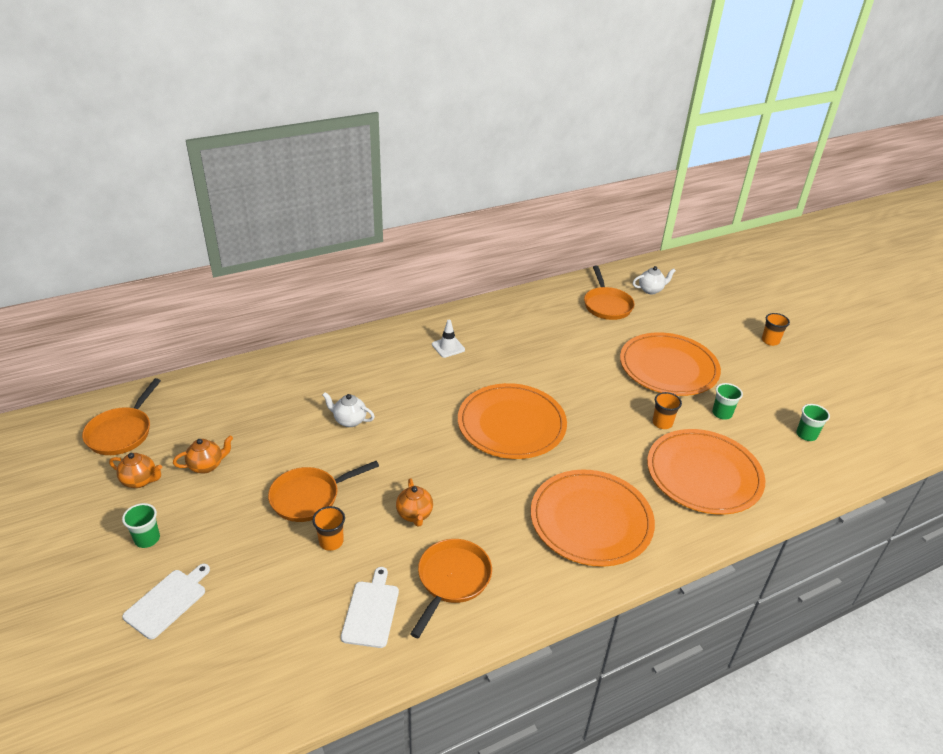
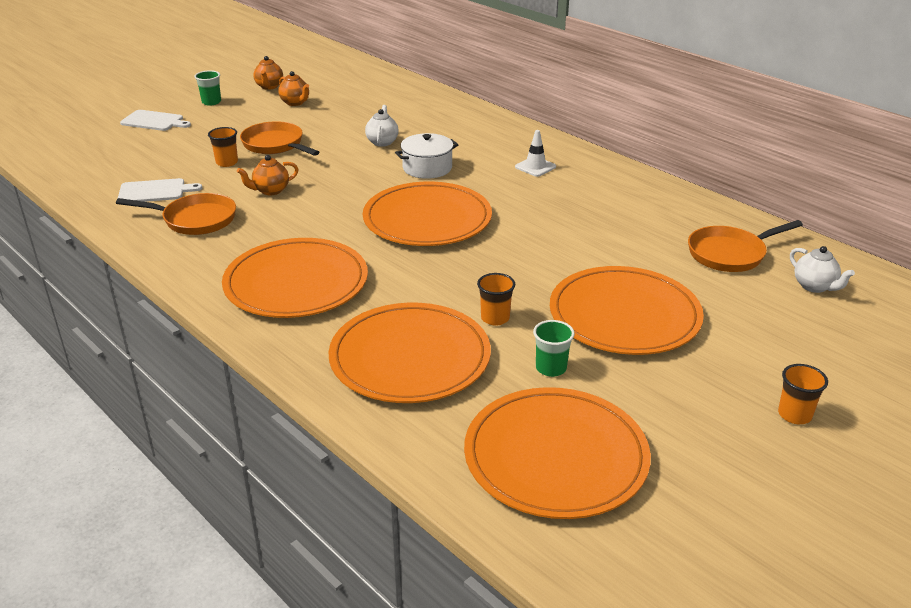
camera: 75 degrees right, 5 degrees down
(122, 432) = (318, 69): orange pan -> none
(419, 404) = (427, 168): none -> white pot
(806, 435) = (555, 456): green cup -> orange plate

